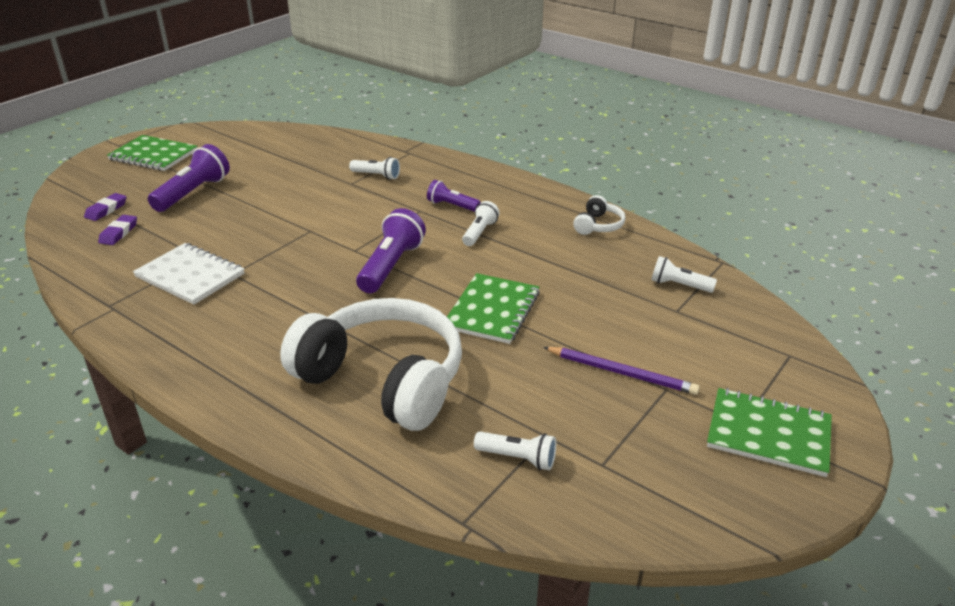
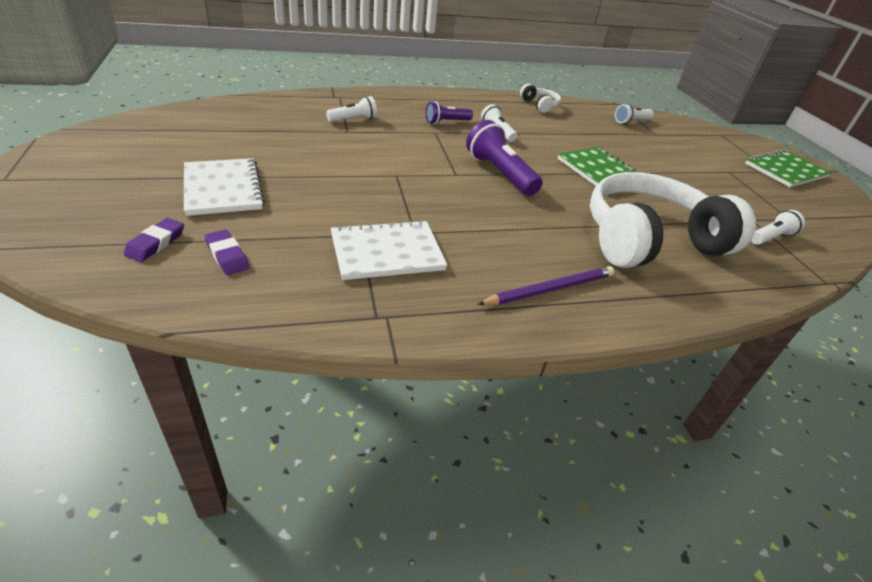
camera: 55 degrees left, 5 degrees up
(106, 210) = (156, 243): purple eraser -> purple eraser turned 45 degrees clockwise
(153, 155) = (86, 173): green notebook -> none
(193, 193) = (223, 188): purple flashlight -> white notebook
(621, 372) = (705, 173): purple pencil -> purple pencil (549, 289)

